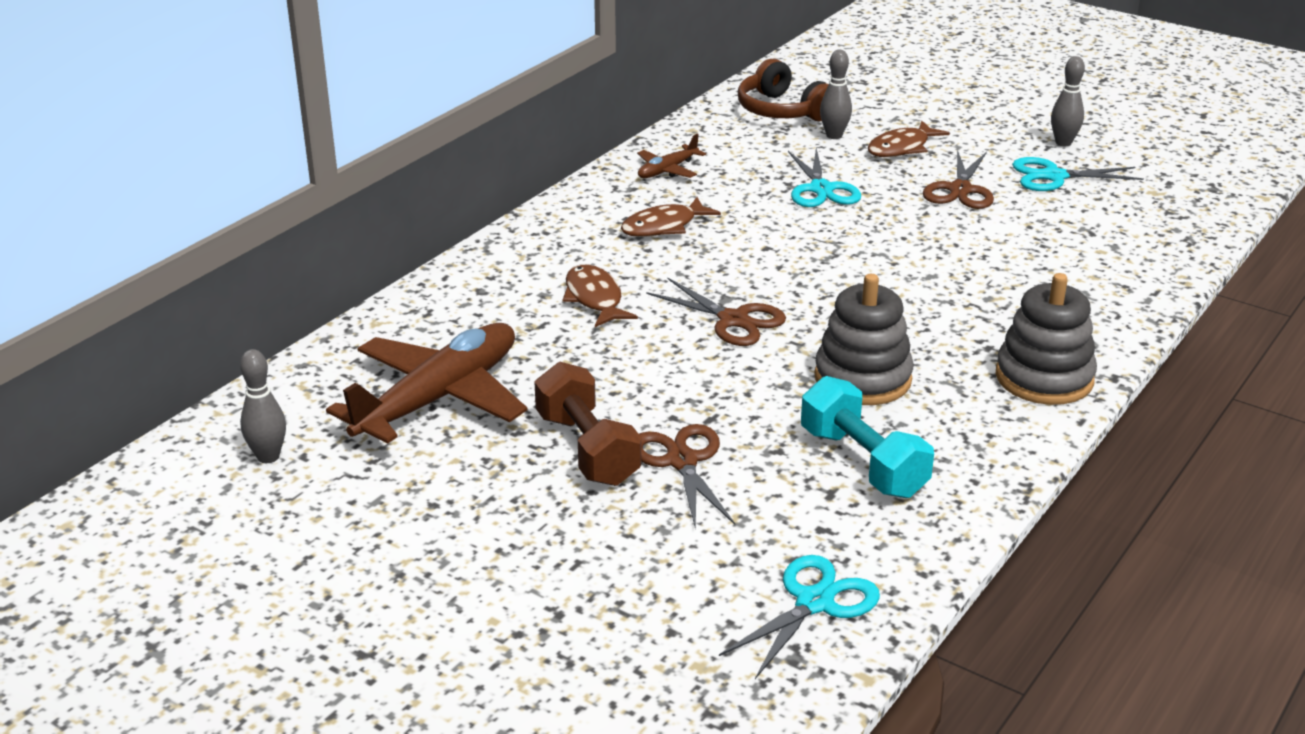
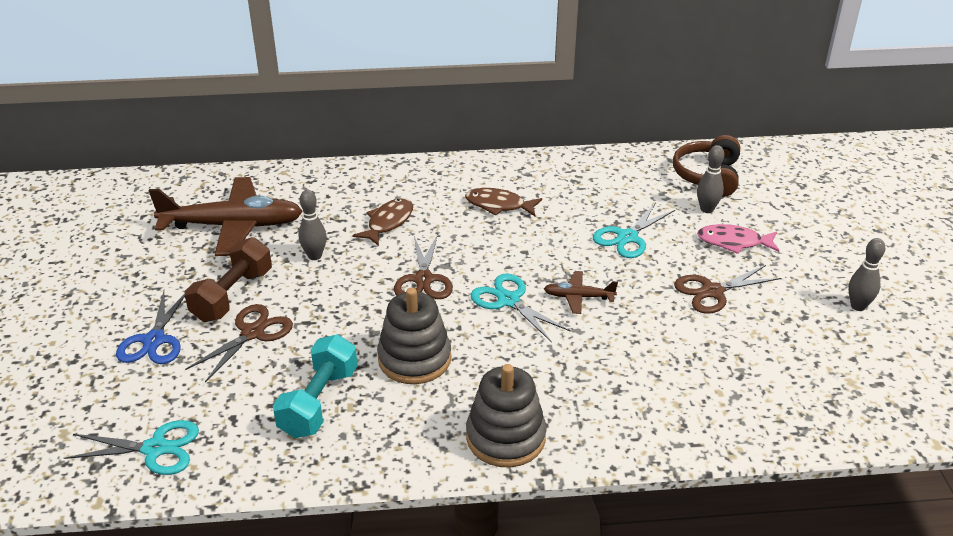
camera: 50 degrees right, 5 degrees up
(268, 457) = (133, 207): grey bowling pin -> grey bowling pin (315, 256)
(601, 537) = (154, 341): none -> blue scissors
(667, 170) = (567, 174): brown plane -> brown plane (578, 297)
(902, 148) = (733, 242): brown fish -> pink fish
(1053, 176) = (798, 323): turquoise scissors -> turquoise scissors (508, 300)

